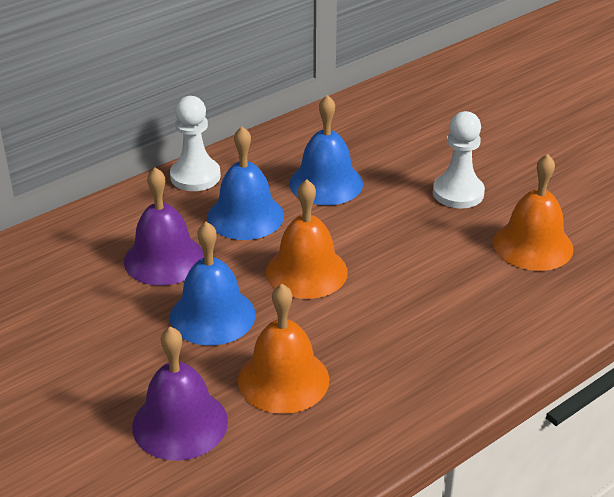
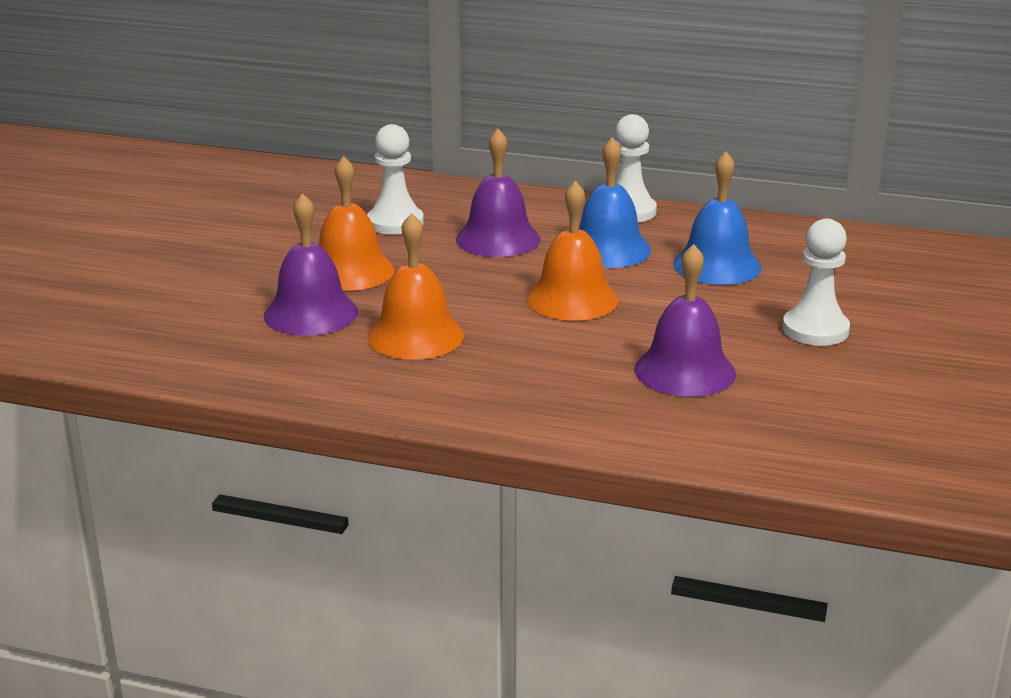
camera: 55 degrees right, 10 degrees down
(65, 299) = (395, 223): none -> white pawn
(212, 315) = (455, 281): blue bell -> none
(463, 274) = (685, 371): none -> purple bell
(533, 245) = (794, 394): orange bell -> orange bell (350, 271)

